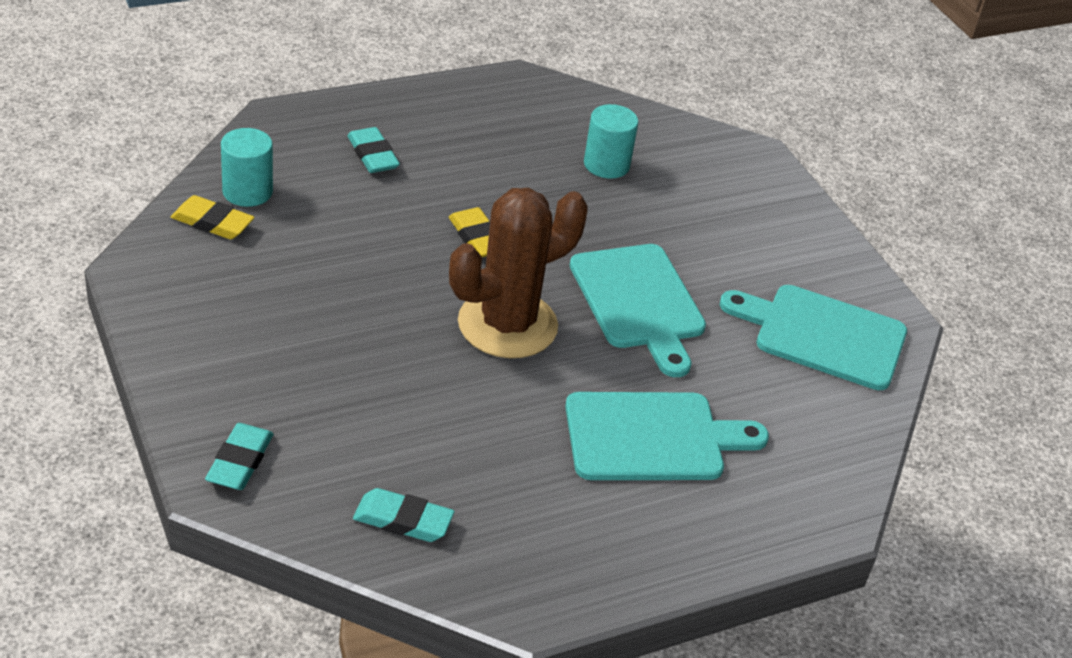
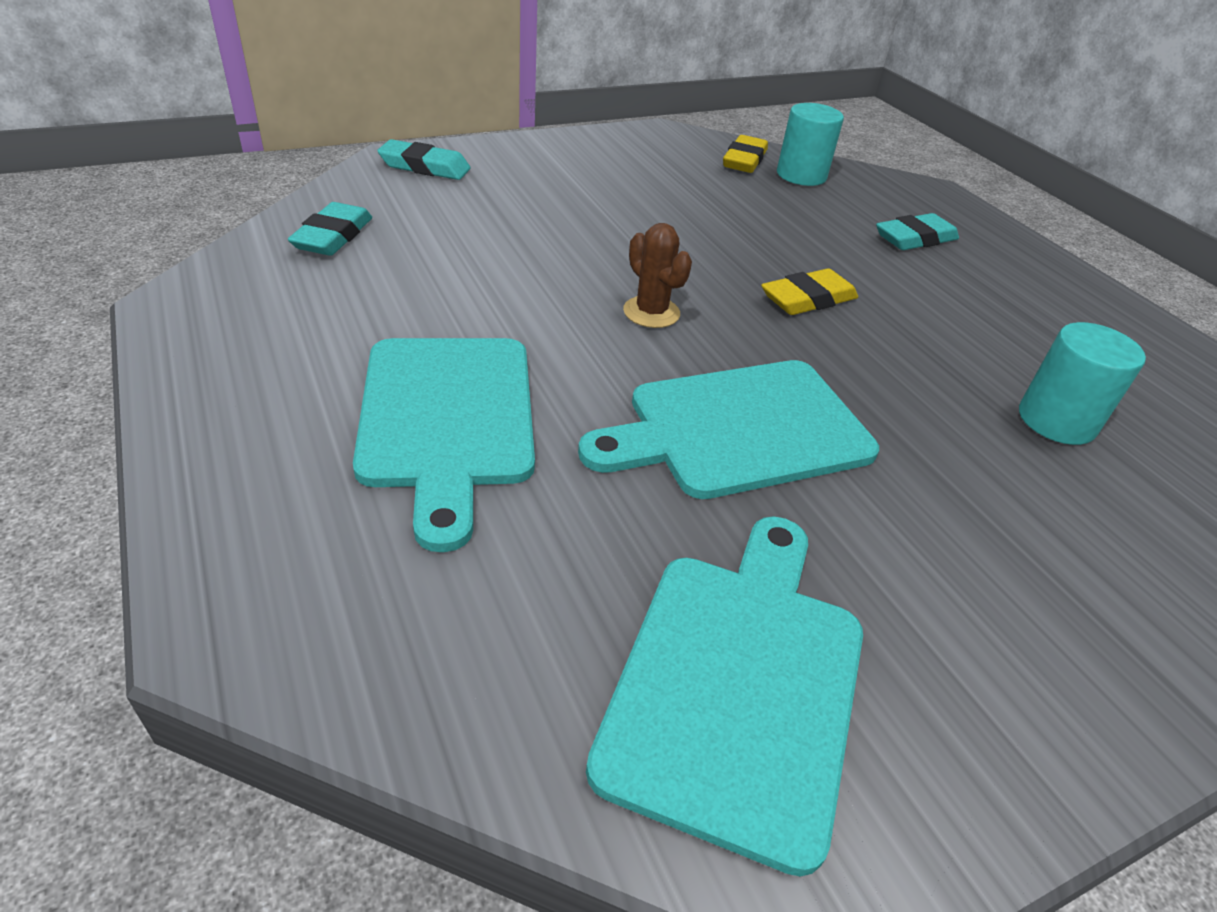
camera: 90 degrees right, 0 degrees up
(507, 324) = (651, 312): brown cactus -> brown cactus, size x0.44

